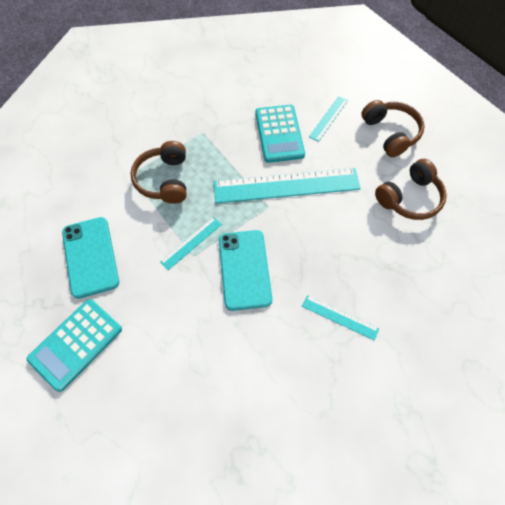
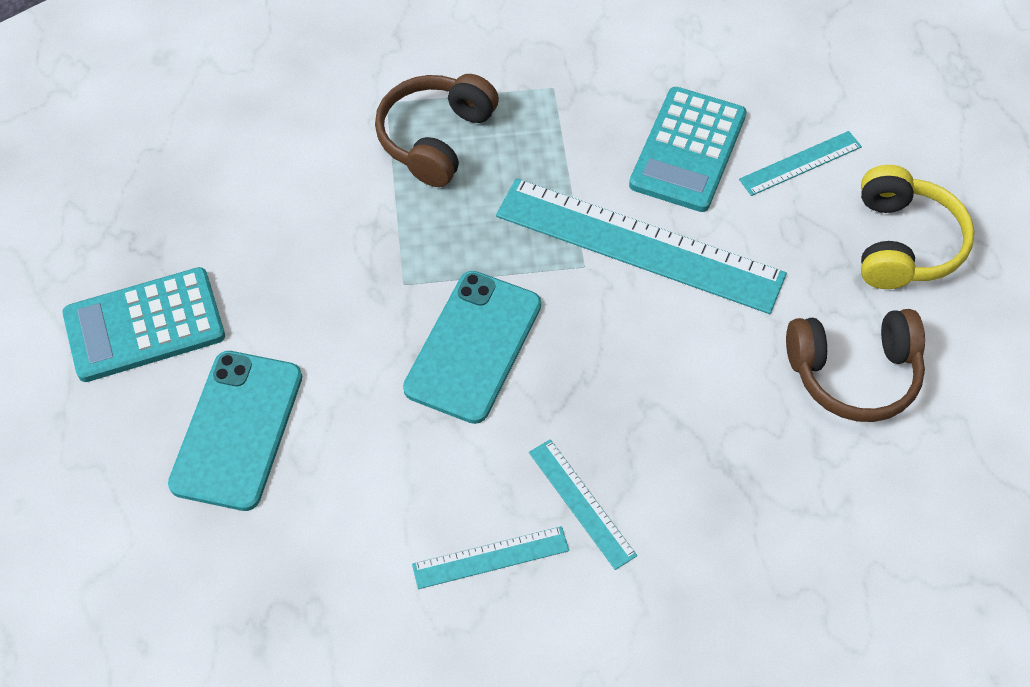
camera: 30 degrees right, 5 degrees down
(90, 257) = (243, 206): turquoise phone -> turquoise phone (237, 430)
(191, 242) = (414, 261): turquoise ruler -> turquoise ruler (490, 557)
(390, 133) = (903, 243): brown headphones -> yellow headphones

